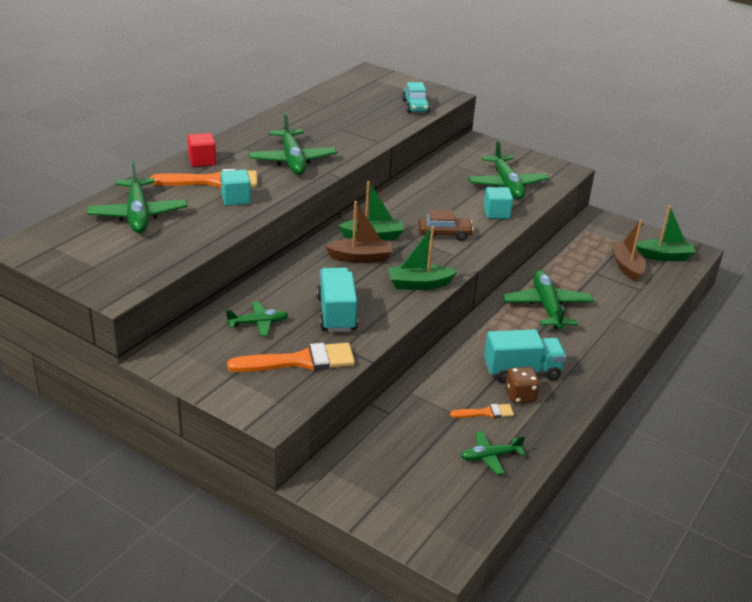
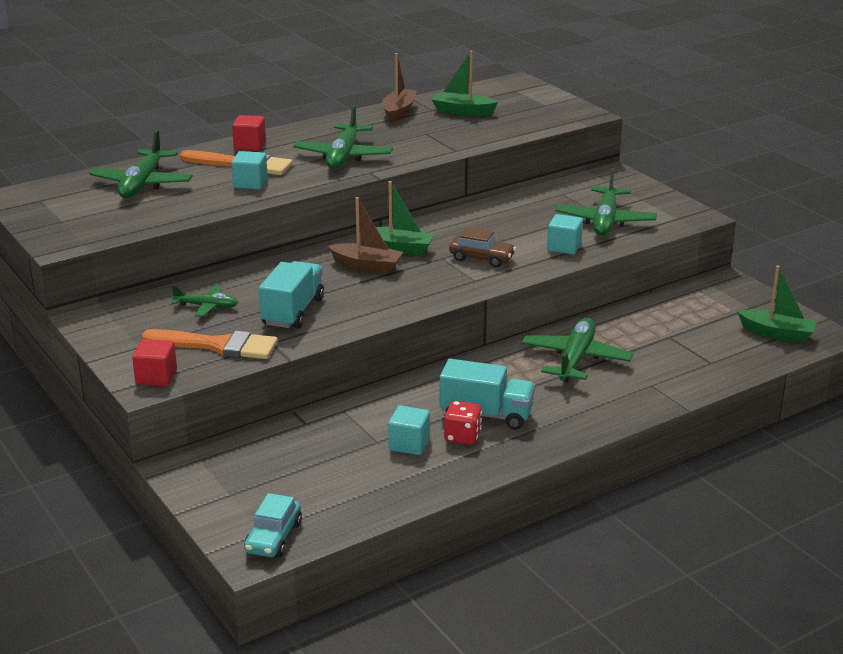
camera: 25 degrees right, 5 degrees down
(272, 405) = (156, 377): none -> red cube
(415, 106) = (535, 121): turquoise car -> turquoise car (273, 537)
(419, 284) = (407, 300): green boat -> green boat (462, 111)
(486, 413) = (409, 444): orange brush -> turquoise cube
(490, 457) = (376, 484): green plane -> none
(520, 396) = (462, 437): brown dice -> red dice
(626, 267) = (716, 336): brown boat -> brown boat (399, 112)

